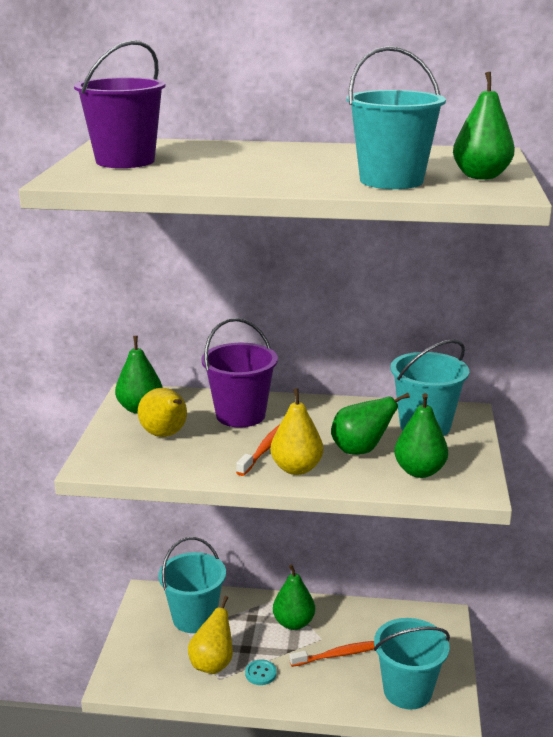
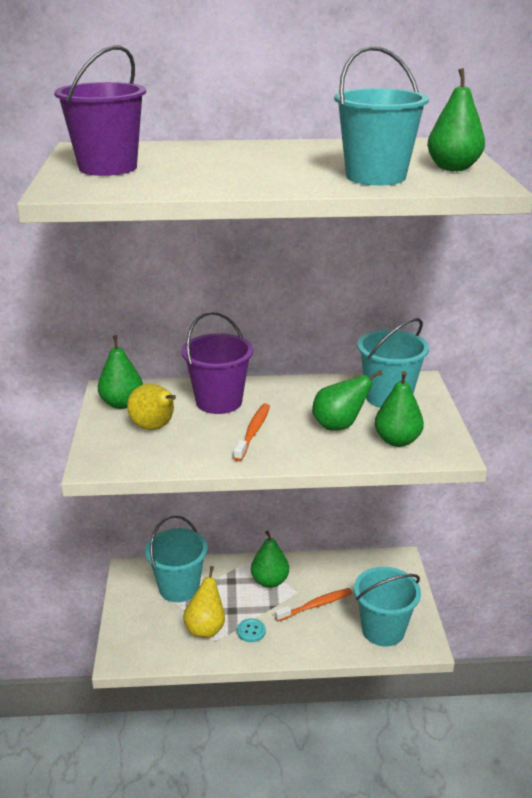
camera: 10 degrees left, 5 degrees up
(296, 468) = (287, 449): yellow pear -> none

